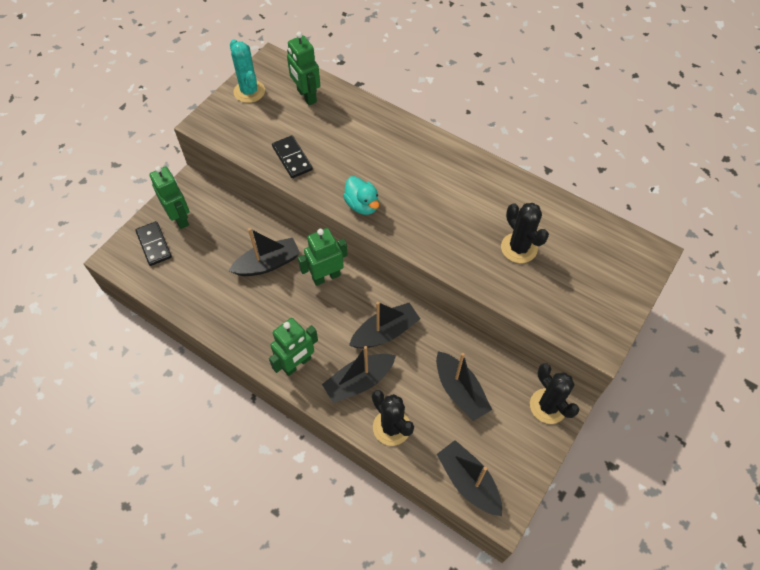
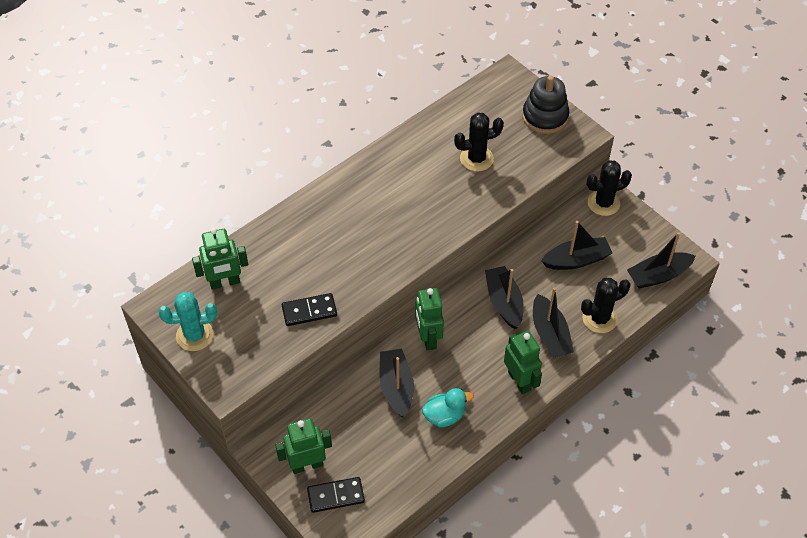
camera: 75 degrees left, 5 degrees down
(362, 205) = (391, 263): turquoise duck -> turquoise duck (444, 416)
(607, 300) = (545, 117): none -> black stacking toy

